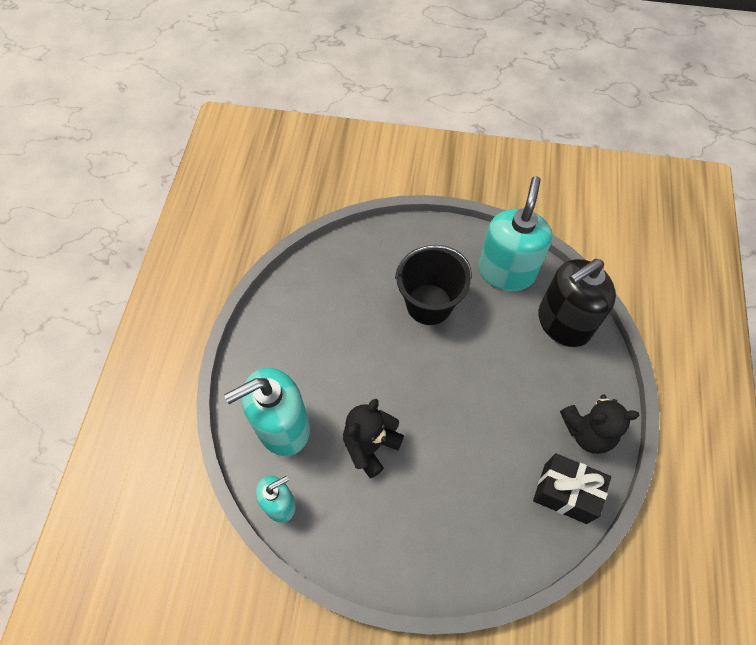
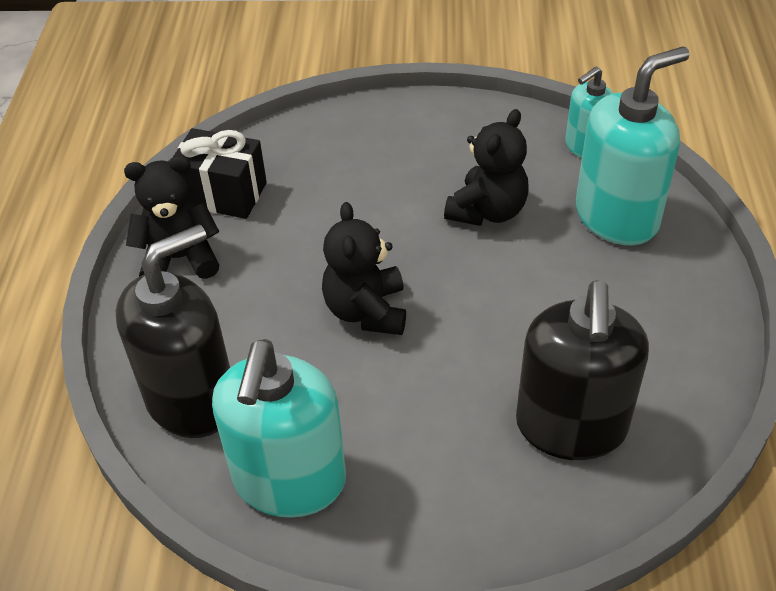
camera: 175 degrees right, 15 degrees down
(358, 282) = (571, 426): none -> black soap dispenser
(429, 304) = (432, 403): black bucket -> none
(462, 370) = (366, 311): none -> black teddy bear

